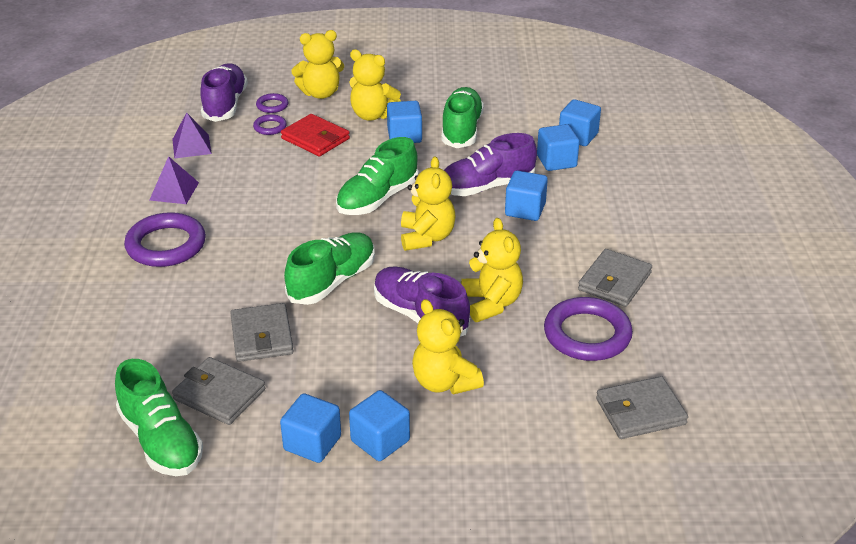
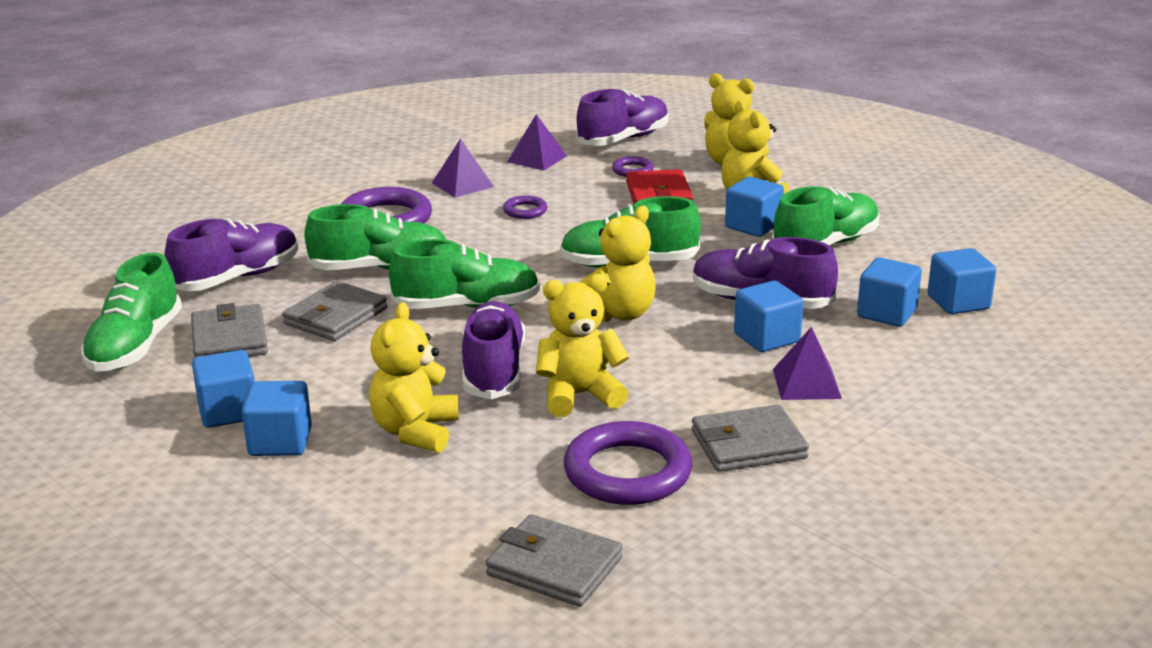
camera: 45 degrees right, 10 degrees down
(139, 347) = (237, 278): none -> purple shoe
(229, 284) = (380, 268): none -> green shoe
(272, 105) = (666, 155): purple ring -> purple ring (525, 211)
(491, 303) = (579, 395): yellow teddy bear -> yellow teddy bear turned 135 degrees counterclockwise
(585, 228) = (806, 383): none -> purple pyramid

